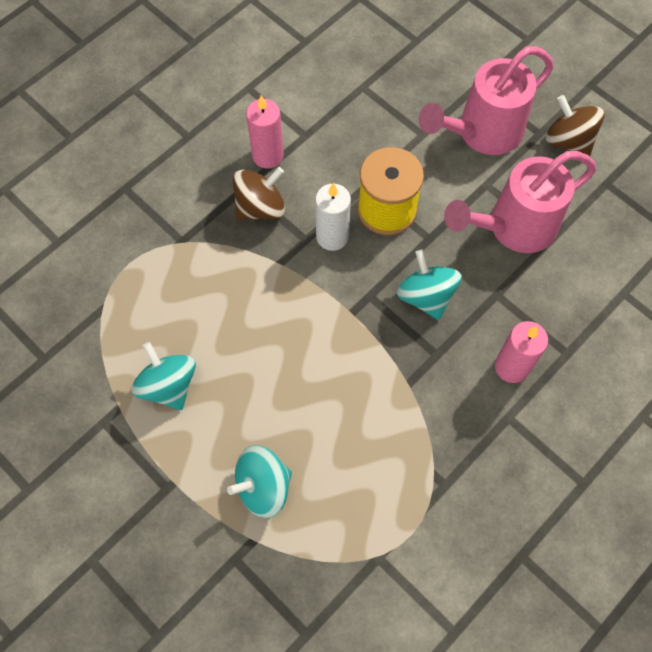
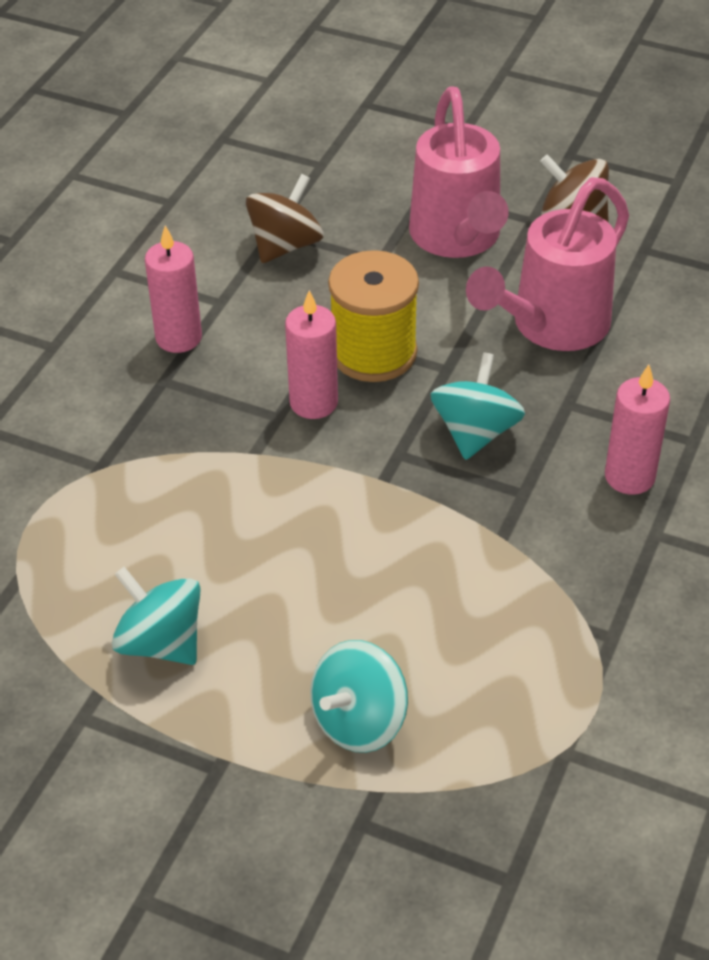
camera: 20 degrees left, 20 degrees down
(260, 207) = (196, 398): brown spinning top -> brown spinning top (285, 245)
(332, 236) = (313, 403): white candle -> pink candle
(426, 296) = (475, 432): turquoise spinning top -> turquoise spinning top turned 60 degrees clockwise
(482, 133) = (458, 238): pink watering can -> pink watering can turned 45 degrees counterclockwise

